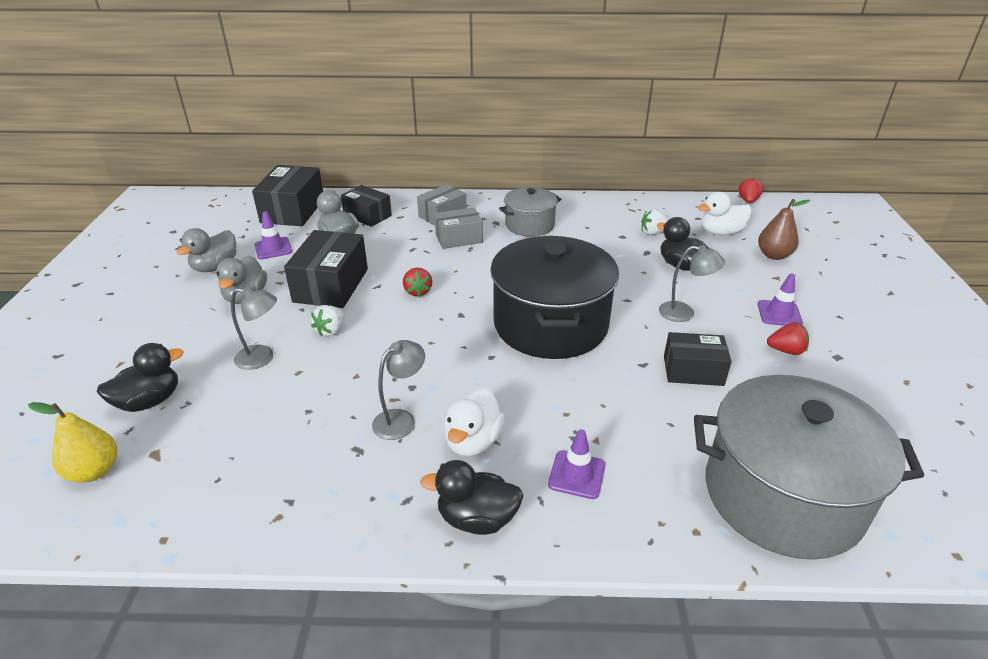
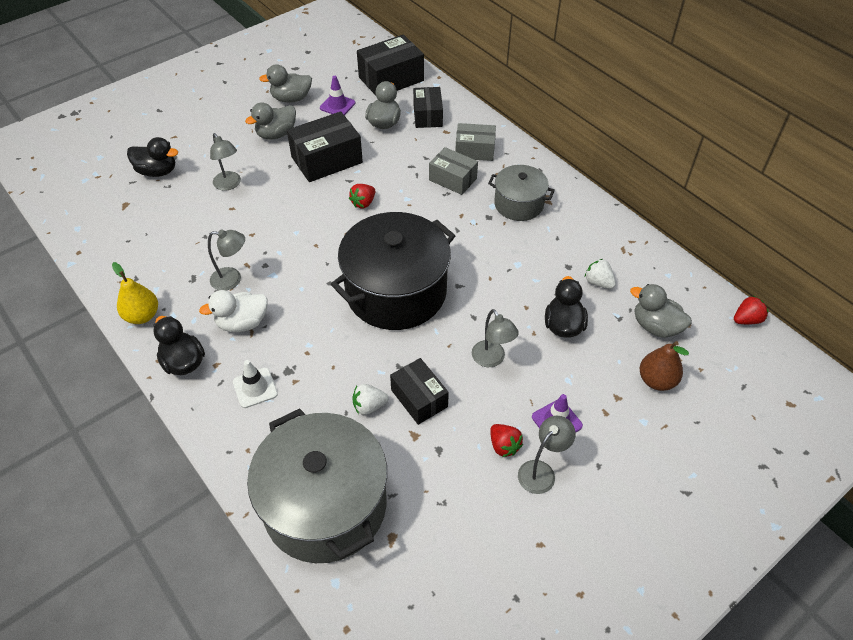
camera: 50 degrees right, 15 degrees up
(94, 471) = (97, 194): yellow pear -> yellow pear (142, 316)
(331, 330) = (282, 193): white strawberry -> white strawberry (369, 406)
(576, 475) = (255, 388): purple traffic cone -> white traffic cone
(721, 232) = (655, 326): white duck -> grey duck
(827, 345) = (541, 471): none -> grey lamp

